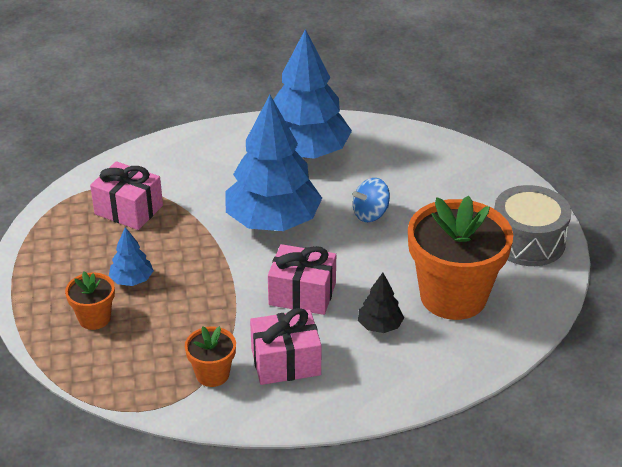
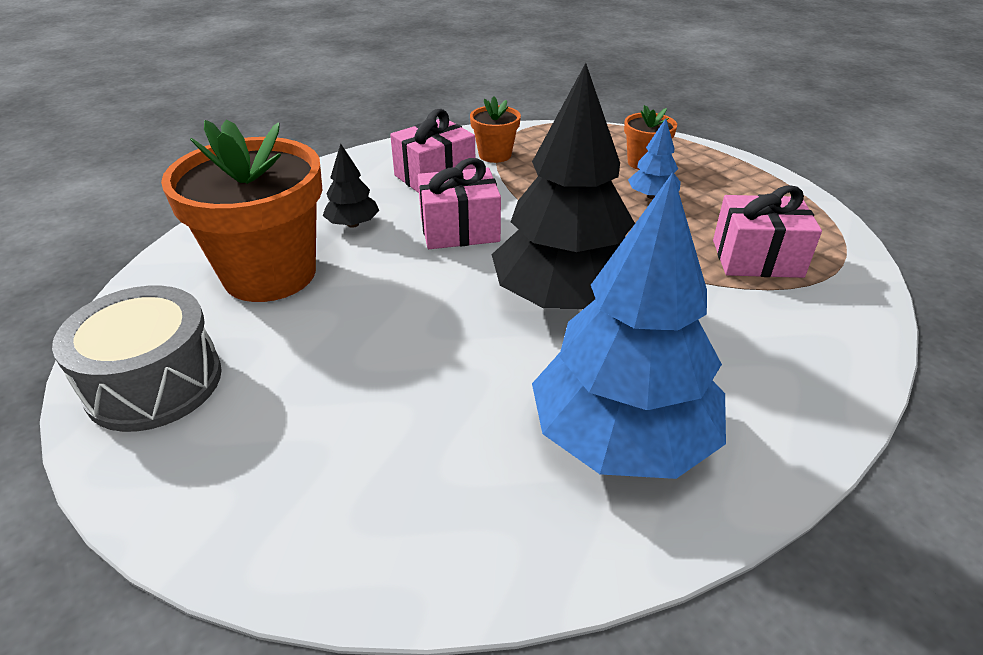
camera: 155 degrees right, 0 degrees up
(273, 221) = (564, 298): blue tree -> black tree
(370, 214) = (431, 351): blue spinning top -> none

